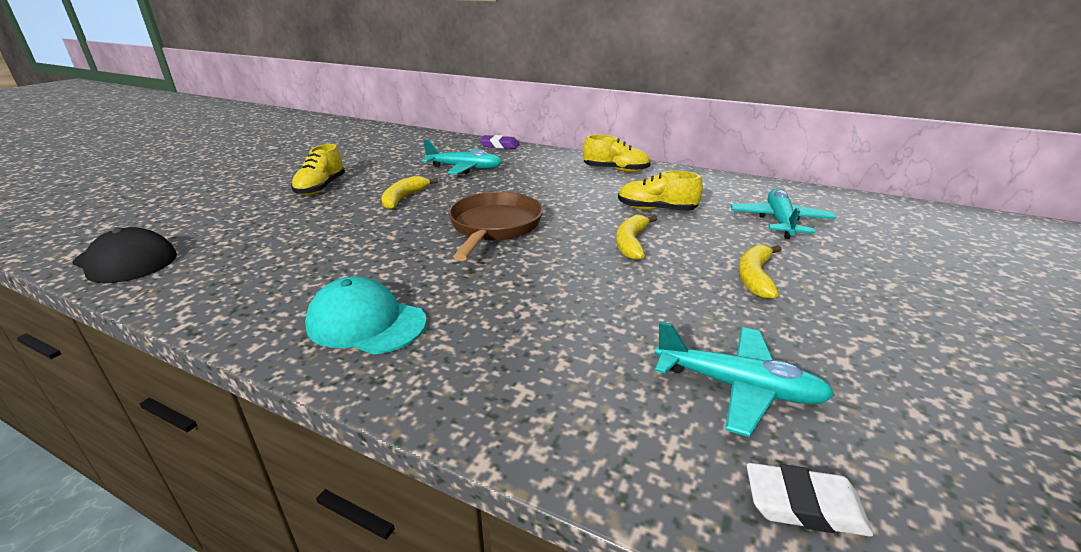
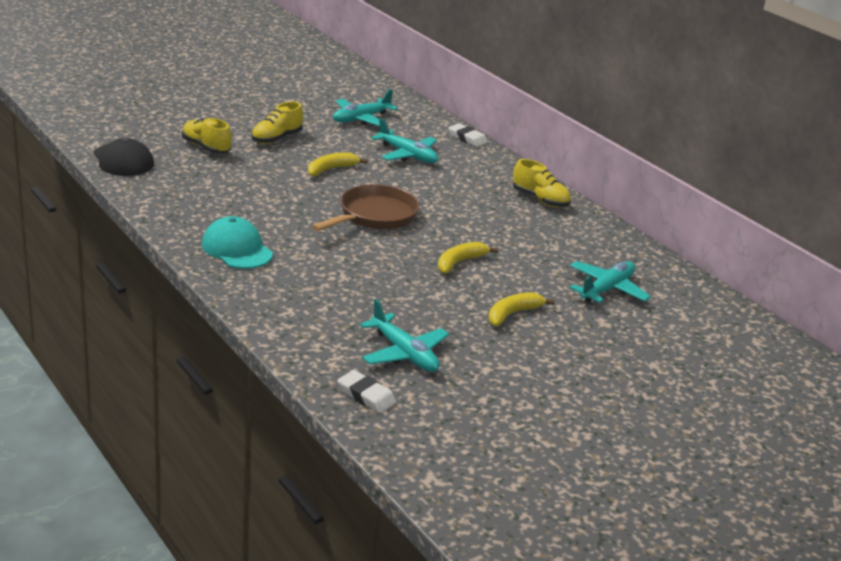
camera: 25 degrees right, 0 degrees up
(392, 154) = (361, 119): none -> turquoise plane
(499, 145) = (467, 138): purple eraser -> white eraser
(656, 210) = (519, 245): yellow shoe -> yellow shoe (206, 147)

